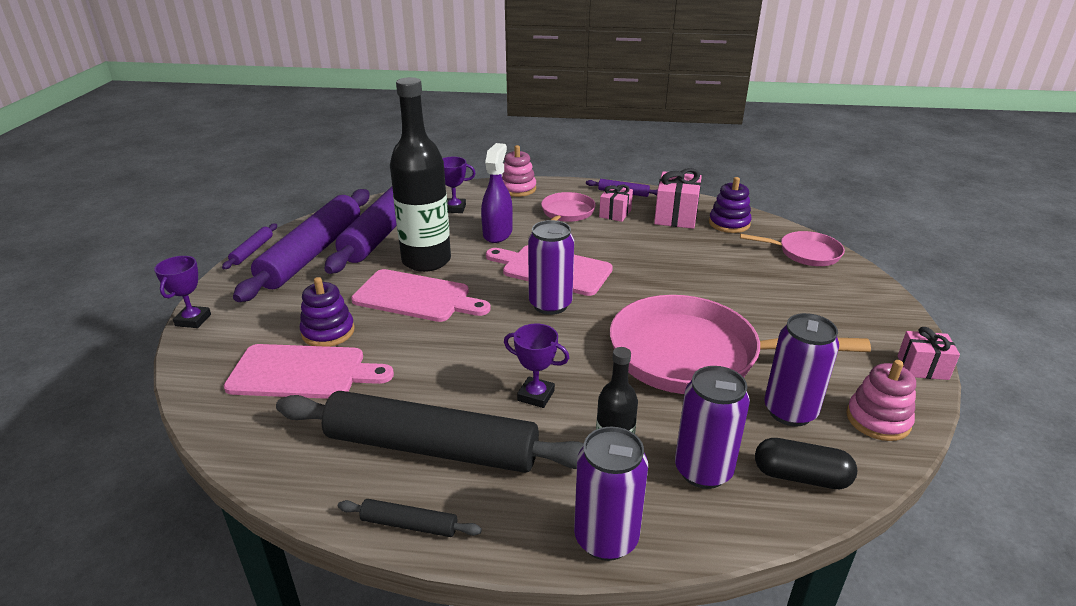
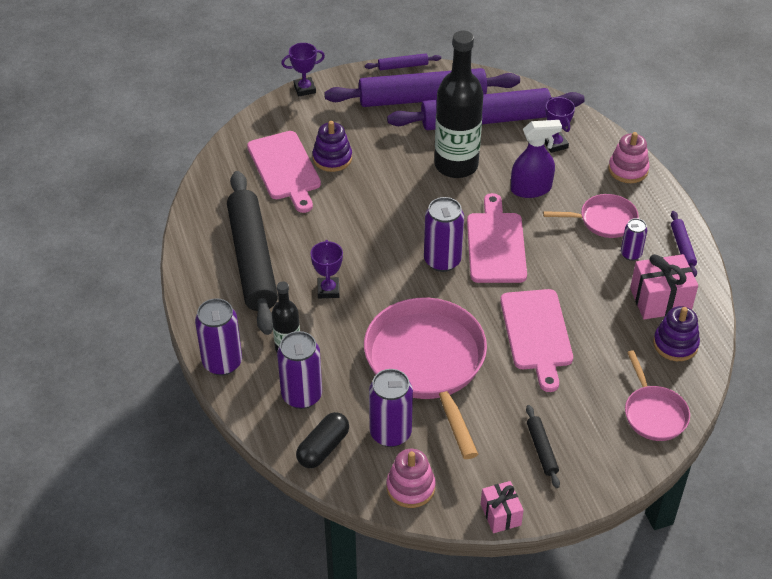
camera: 65 degrees right, 15 degrees up
(409, 524) = (191, 275): black rolling pin -> black rolling pin (542, 450)
(416, 297) = (402, 182): pink cutting board -> pink cutting board (537, 333)
(615, 213) = (631, 254): pink gift -> purple can
(801, 477) = (323, 448): black capsule -> black capsule turned 45 degrees clockwise

